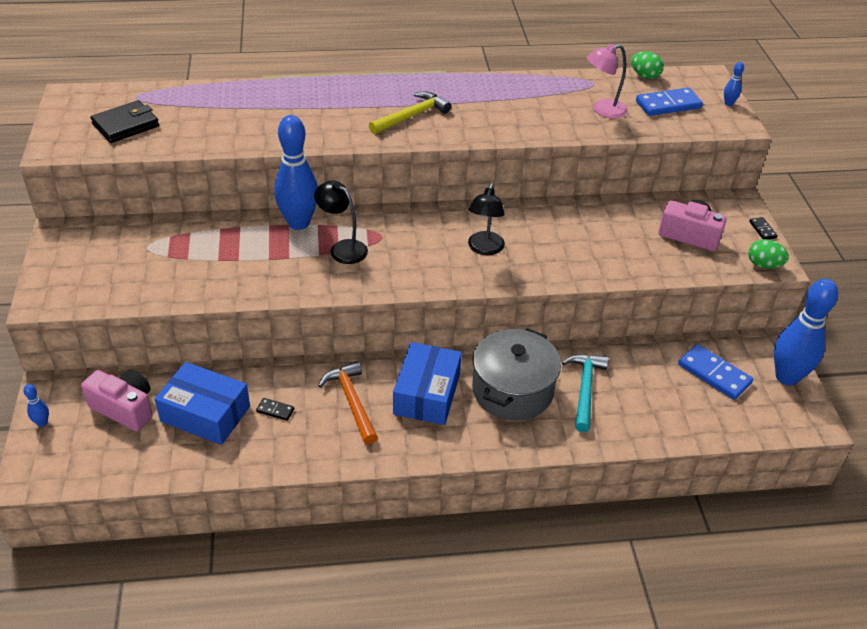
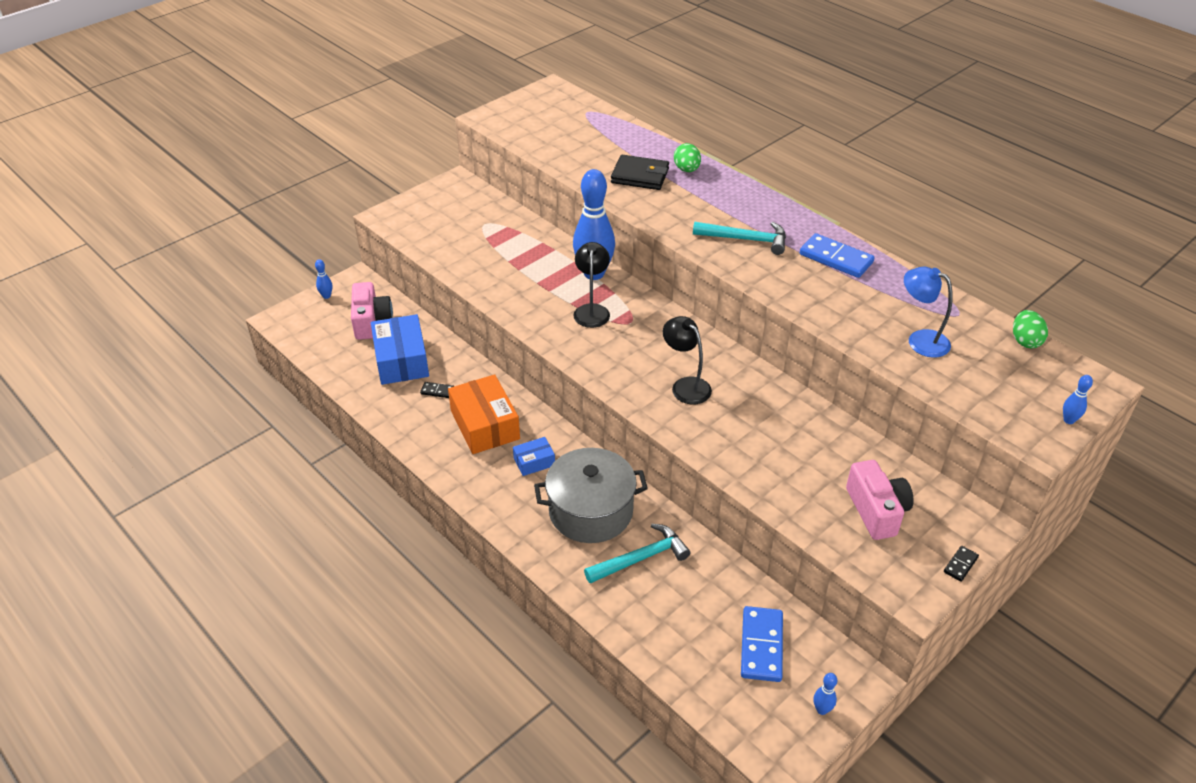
camera: 55 degrees right, 0 degrees up
(126, 125) = (550, 127): black wallet -> black wallet (640, 176)
(275, 410) = (437, 391): black domino -> black domino turned 60 degrees counterclockwise
(352, 401) = (485, 425): orange hammer -> orange box
(412, 116) = (746, 240): yellow hammer -> turquoise hammer
(427, 394) = (534, 462): blue box -> blue box, size x0.51
(484, 249) = (685, 386): black lamp -> black lamp turned 75 degrees clockwise
(603, 110) = (920, 340): pink lamp -> blue lamp
(668, 104) = (997, 378): blue domino -> blue domino (836, 258)
(763, 265) = (901, 589): green egg -> green egg (686, 170)
(786, 377) = (822, 710): blue bowling pin -> blue bowling pin, size x0.40

